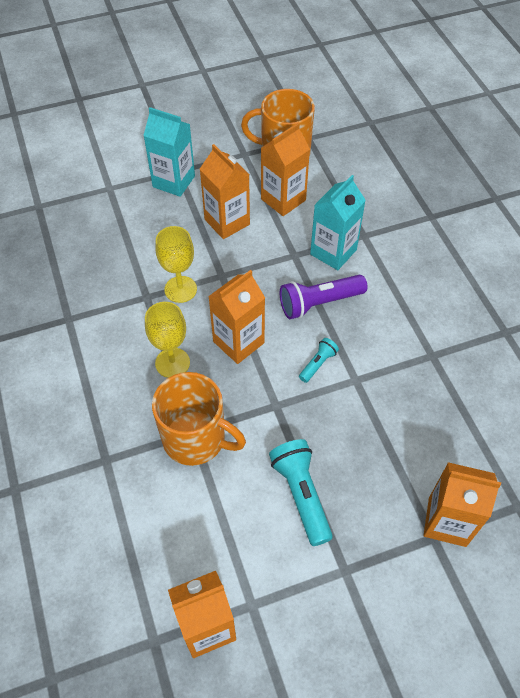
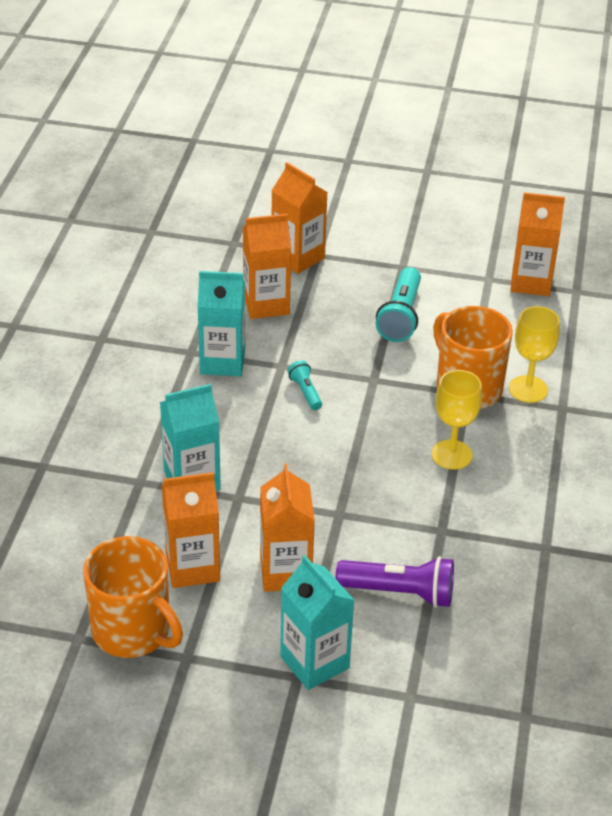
camera: 150 degrees left, 15 degrees down
(180, 289) = (397, 520): yellow goblet -> yellow goblet (528, 389)
(238, 342) = (370, 443): orange carton -> orange carton (266, 304)
(318, 364) = (305, 392): turquoise flashlight -> turquoise flashlight turned 90 degrees clockwise
(319, 303) = (256, 440): purple flashlight -> purple flashlight (400, 593)
(401, 359) = (222, 362): none -> turquoise carton

